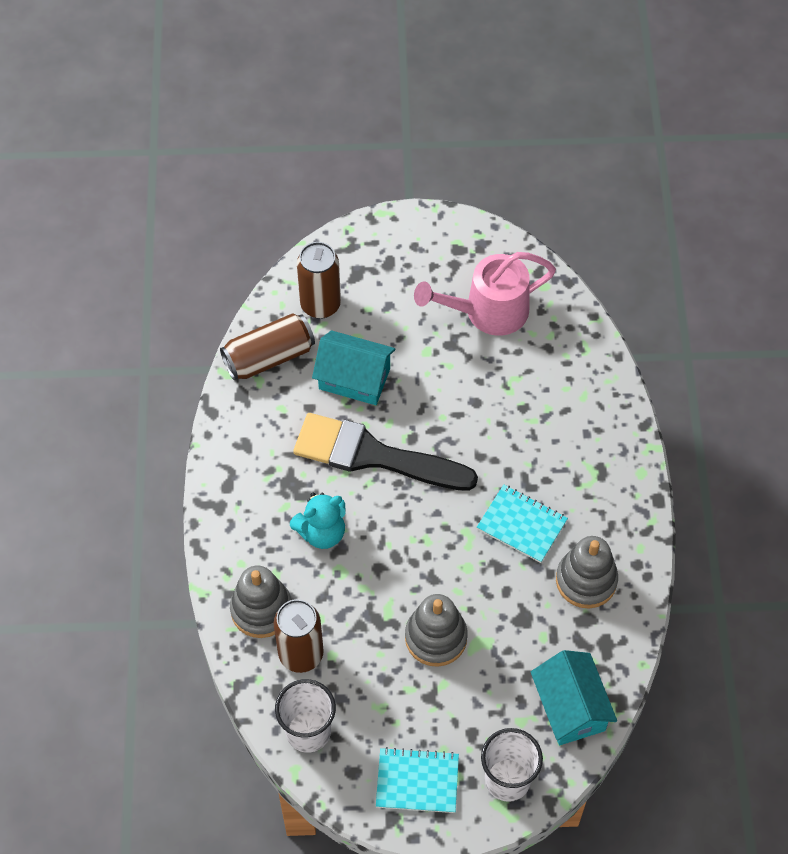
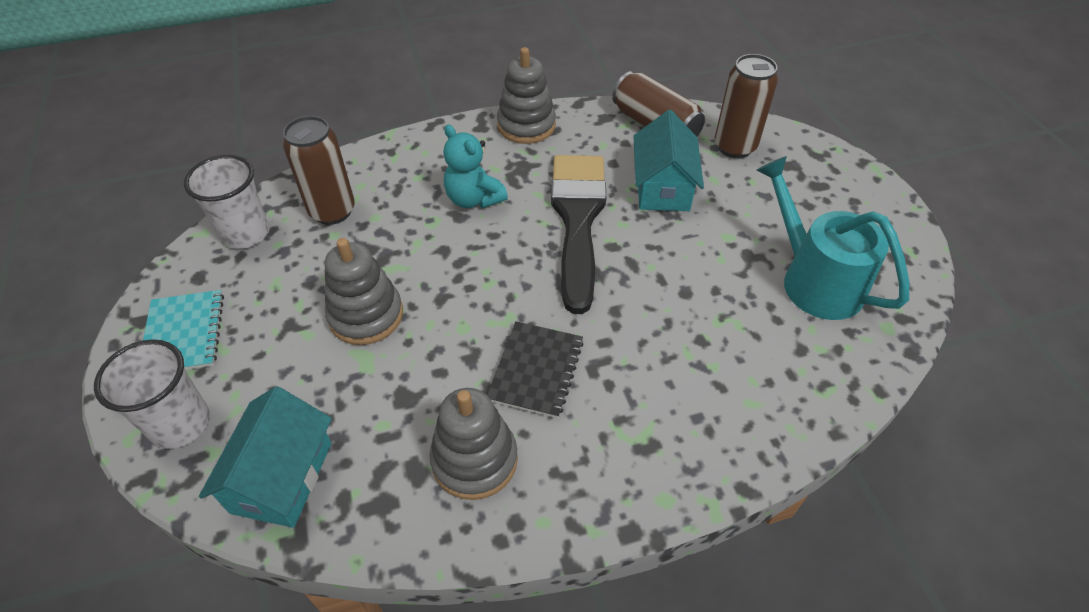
camera: 75 degrees right, 10 degrees down
(261, 609) = (377, 175): grey stacking toy -> grey stacking toy (526, 125)
(487, 312) = (813, 279): pink watering can -> turquoise watering can
(522, 524) = (536, 370): turquoise notebook -> black notebook
(570, 707) = (282, 477): turquoise house -> turquoise house turned 45 degrees counterclockwise

